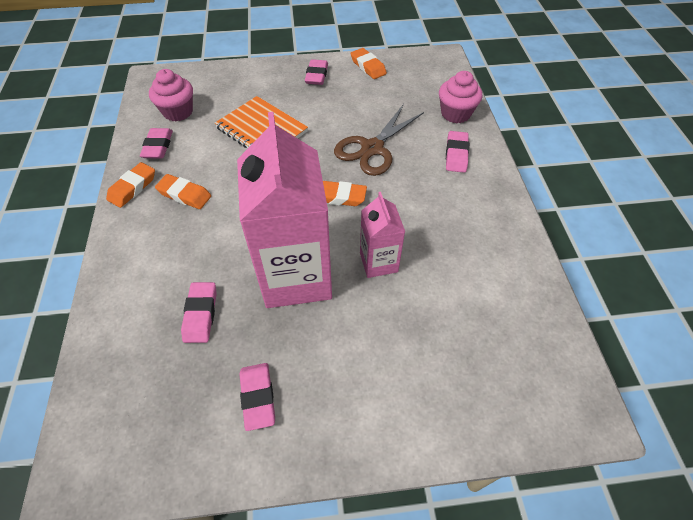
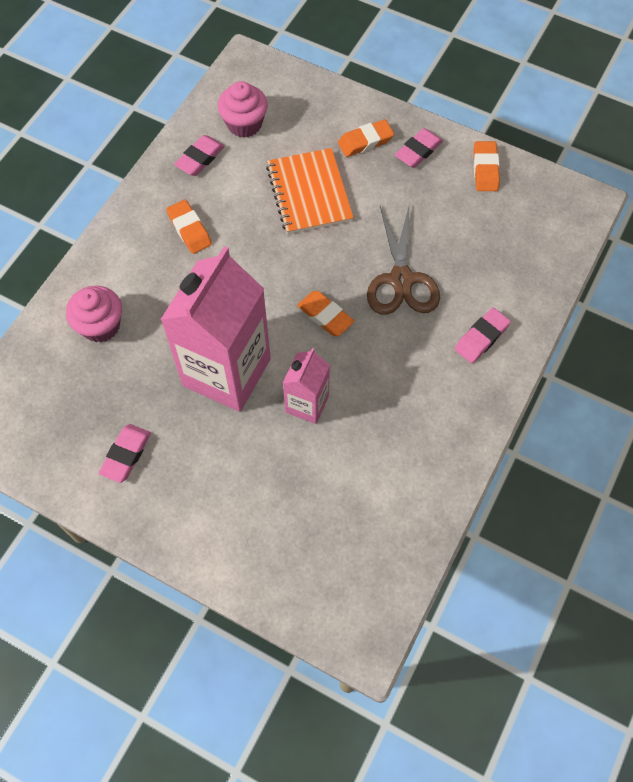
camera: 35 degrees right, 10 degrees up
(133, 188) = (150, 195): orange eraser -> orange eraser (365, 141)
(201, 314) = (129, 358): pink eraser -> none
(372, 148) = (401, 279): brown scissors -> brown scissors turned 75 degrees counterclockwise
(455, 114) = (528, 288): pink cupcake -> pink cupcake (100, 326)

